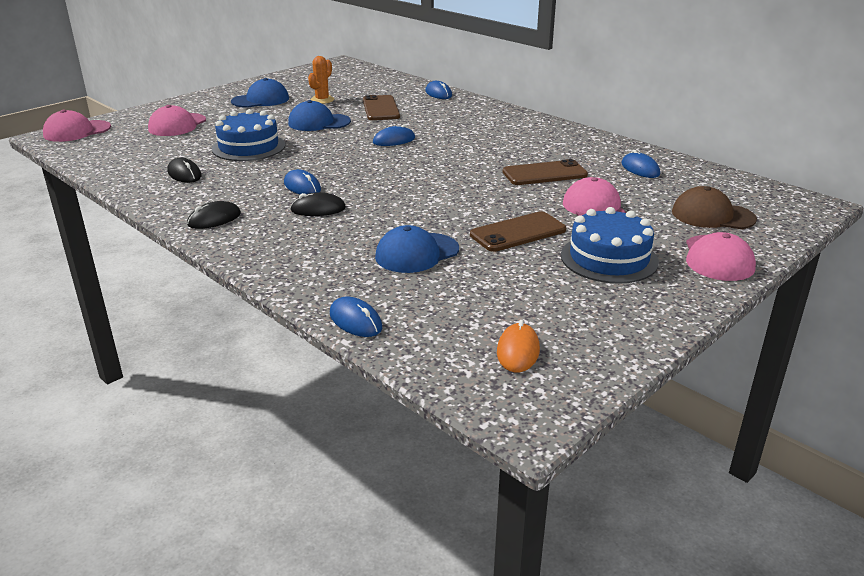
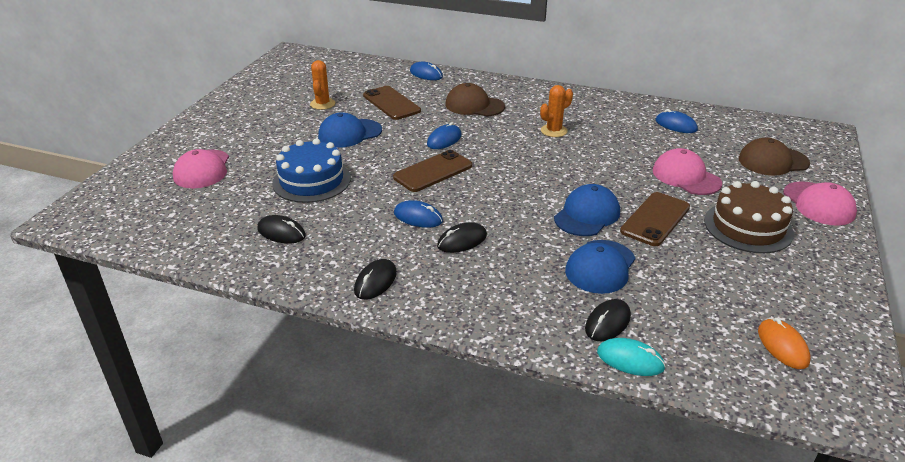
camera: 25 degrees left, 5 degrees up
(77, 131) = (91, 204): pink cap -> none
(260, 100) = (258, 117): blue cap -> blue cap (587, 215)
(355, 321) = (630, 360): blue mouse -> turquoise mouse
(370, 291) = (607, 323): none -> black mouse
(453, 122) = (474, 105): none -> brown cap
(505, 152) = (554, 131): none -> orange cactus
(544, 174) = (610, 148): brown phone -> brown phone (433, 171)
(609, 258) = (748, 227): blue cake -> brown cake

